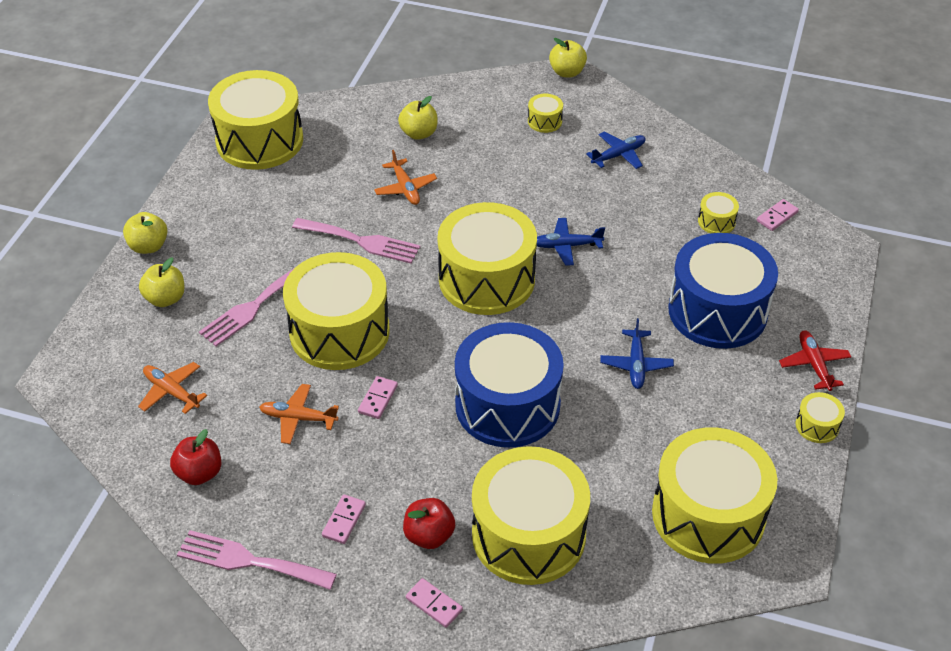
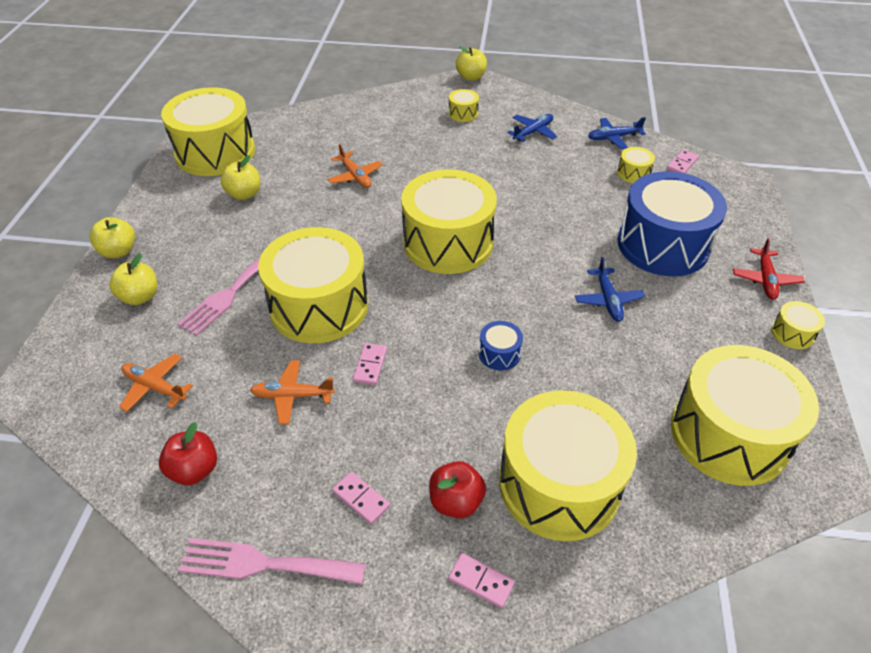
camera: 10 degrees left, 0 degrees up
(344, 520) = (361, 499): pink domino -> pink domino turned 60 degrees counterclockwise
(361, 241) = (324, 224): pink fork -> none
(419, 133) = (357, 133): yellow apple -> yellow apple (244, 194)
(507, 405) = (499, 354): blue drum -> blue drum, size x0.40
(566, 246) = (511, 207): blue plane -> blue plane (613, 138)
(814, 364) = (765, 279): red plane -> red plane turned 150 degrees counterclockwise

